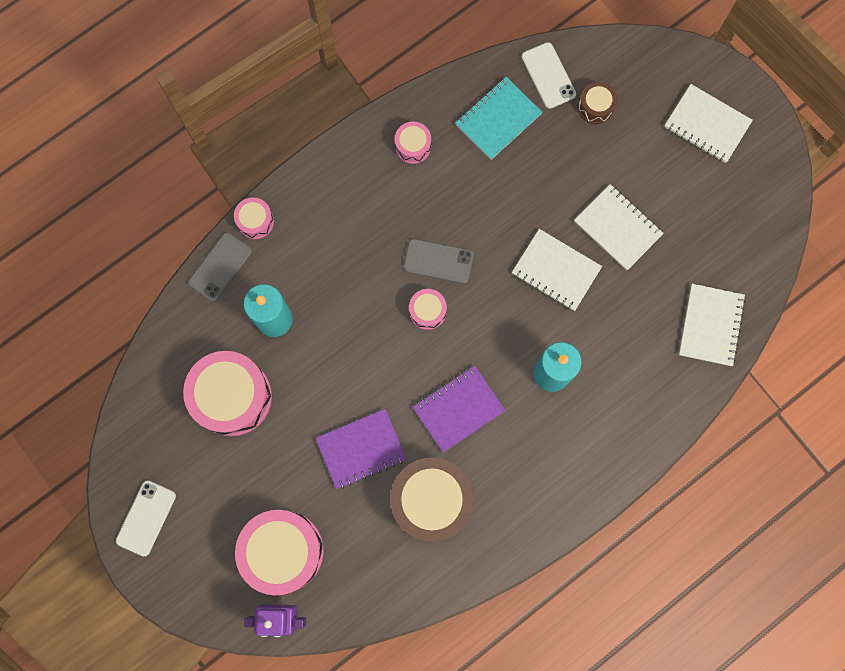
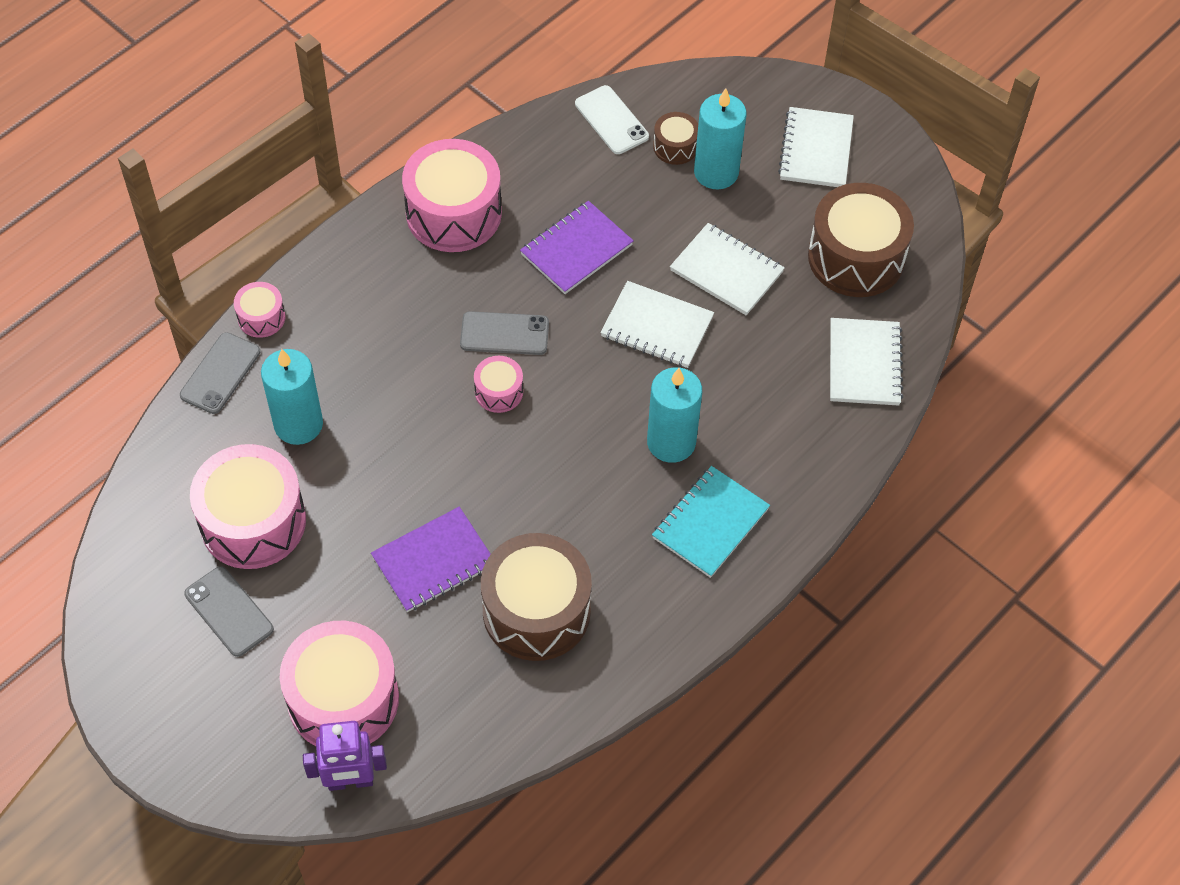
camera: 10 degrees left, 20 degrees down
(146, 518) = (148, 683): white phone -> none
(208, 469) = (229, 612): none -> grey phone
(413, 146) = (453, 213): pink drum -> pink drum, size x2.08
(458, 409) = (556, 498): purple notebook -> purple notebook (576, 249)
(498, 119) = (556, 172): turquoise notebook -> turquoise notebook (710, 523)
(624, 135) = (716, 172): none -> turquoise candle
(707, 125) = (816, 150): white notebook -> white notebook turned 75 degrees clockwise
(721, 229) = (856, 257): none -> brown drum

